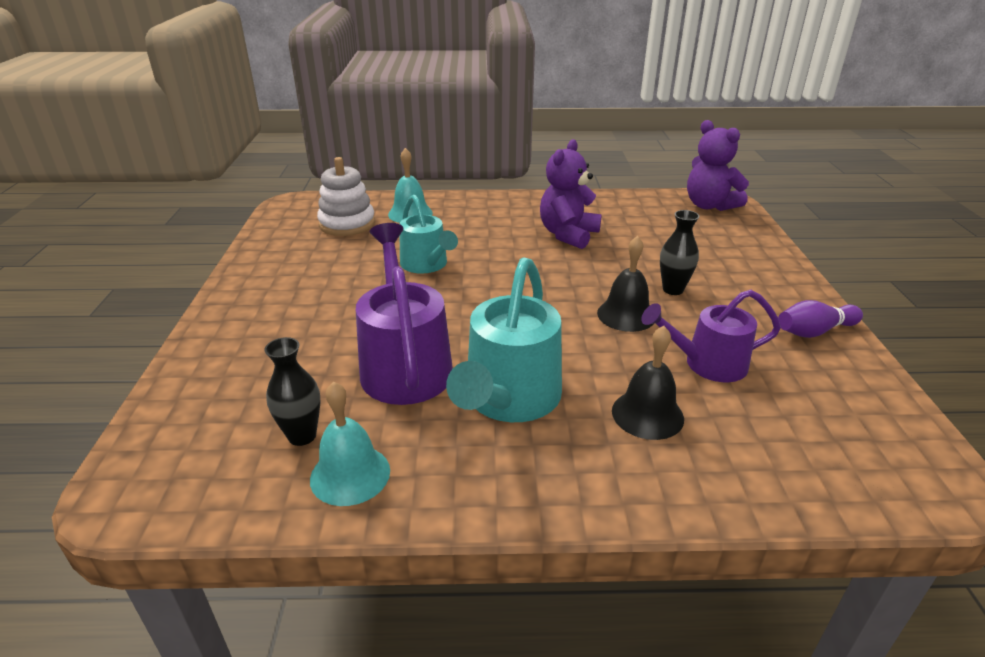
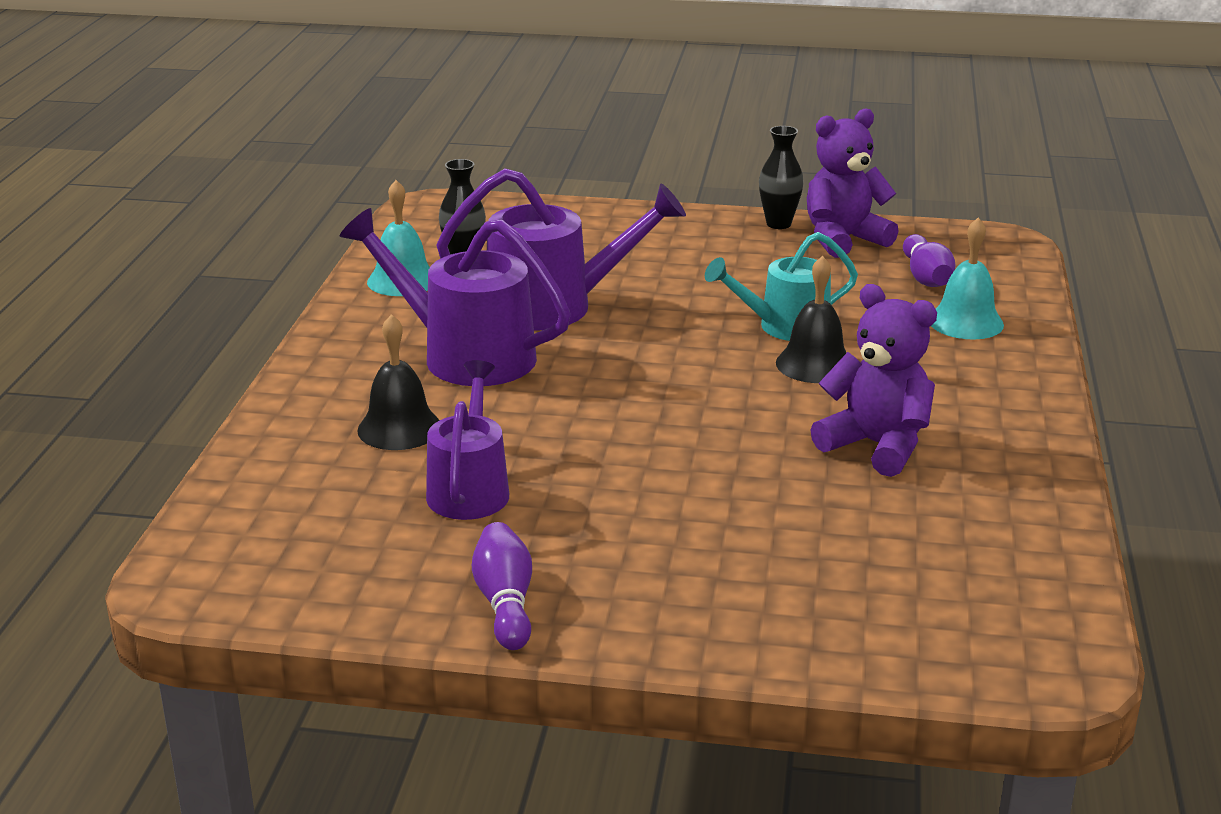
camera: 100 degrees right, 5 degrees down
(347, 224) = (926, 277): white stacking toy -> purple bowling pin
(508, 400) = (465, 355): turquoise watering can -> purple watering can
(626, 315) = (607, 453): black bell -> black bell (814, 364)
(673, 289) = (666, 506): black vase -> black vase (778, 224)
(709, 205) = (1018, 636): purple teddy bear -> purple teddy bear (843, 240)

